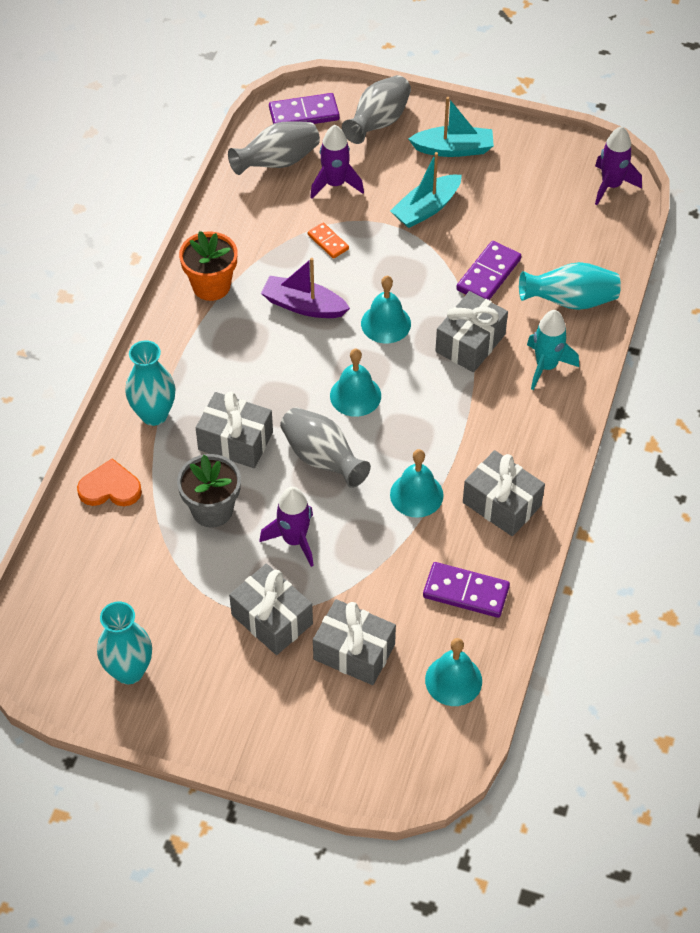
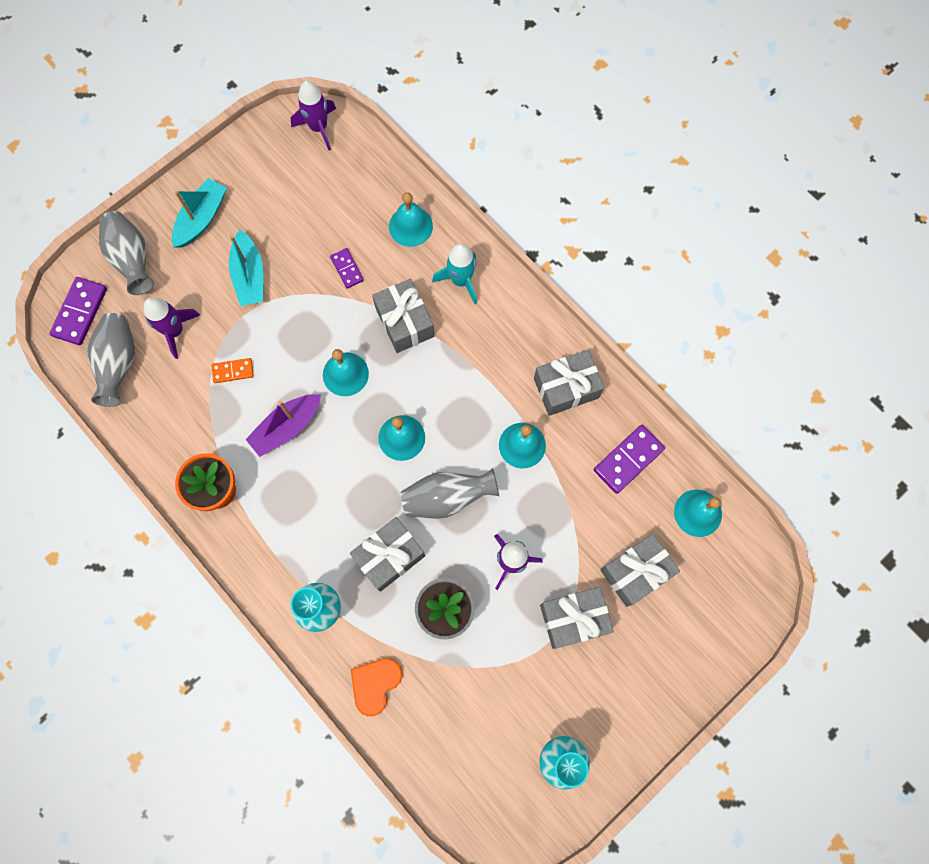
camera: 60 degrees left, 20 degrees up
(488, 274) = (347, 269): purple domino -> purple domino, size x0.60
(570, 301) = (410, 226): turquoise vase -> turquoise bell

